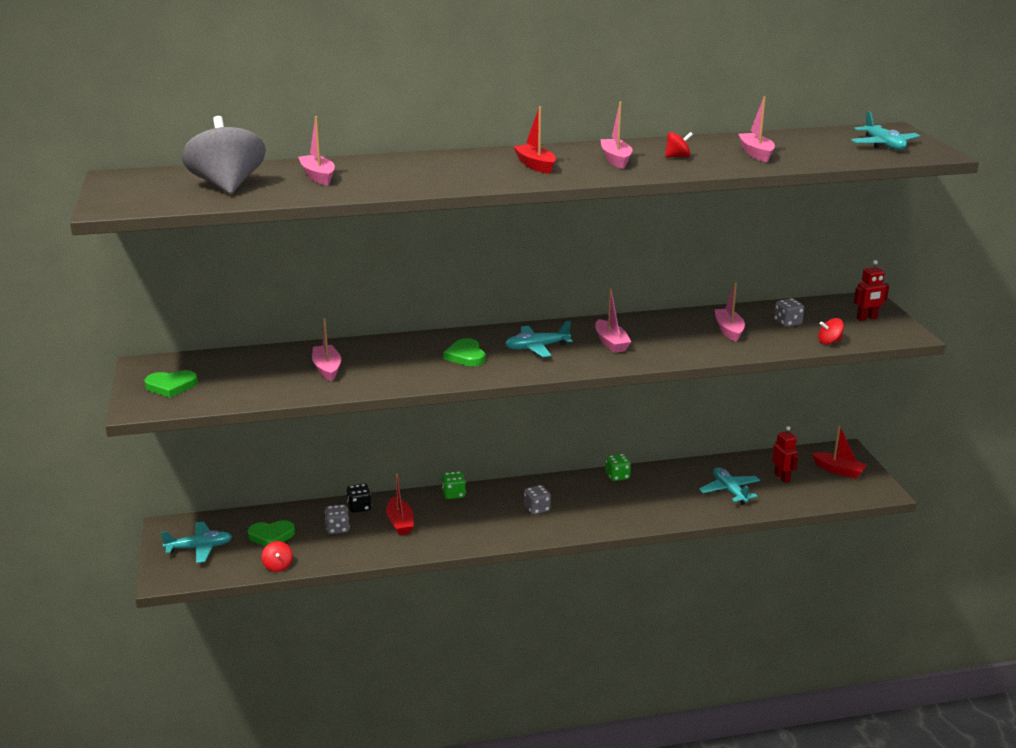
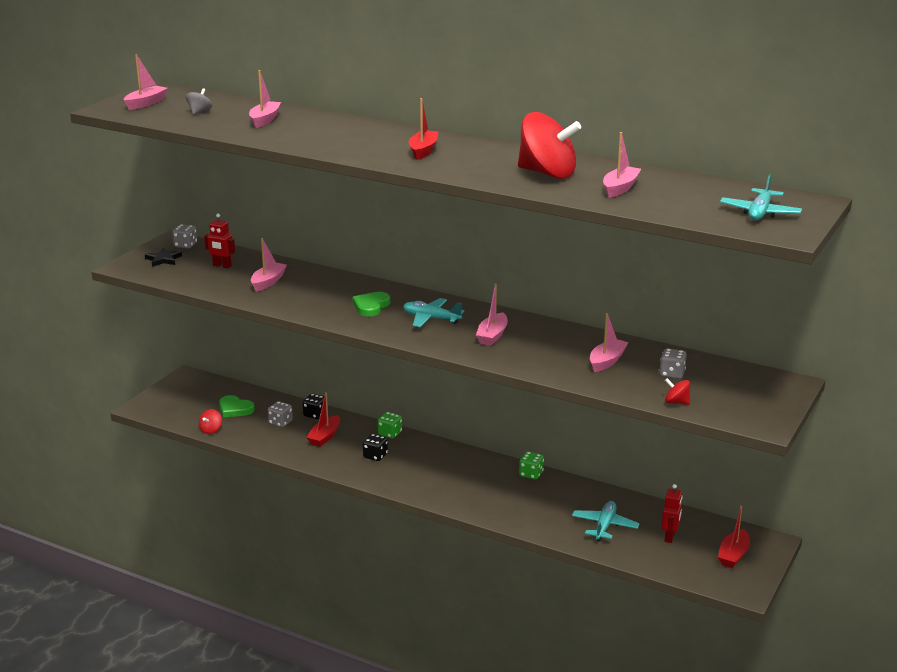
camera: 40 degrees right, 0 degrees up
(171, 386) = (163, 259): green heart -> black star
(199, 548) = (185, 397): turquoise plane -> none
(227, 186) = (199, 112): grey spinning top -> grey spinning top, size x0.42
(471, 519) = (375, 456): none -> black dice
(537, 509) = (431, 470): grey dice -> grey dice (185, 245)
(616, 160) = (493, 162): pink boat -> pink boat (146, 103)
(677, 157) = (547, 173): red spinning top -> red spinning top, size x2.37
(839, 470) = (733, 555): red boat -> red boat turned 45 degrees clockwise
(867, 318) = (755, 397): red robot -> red robot (222, 266)

